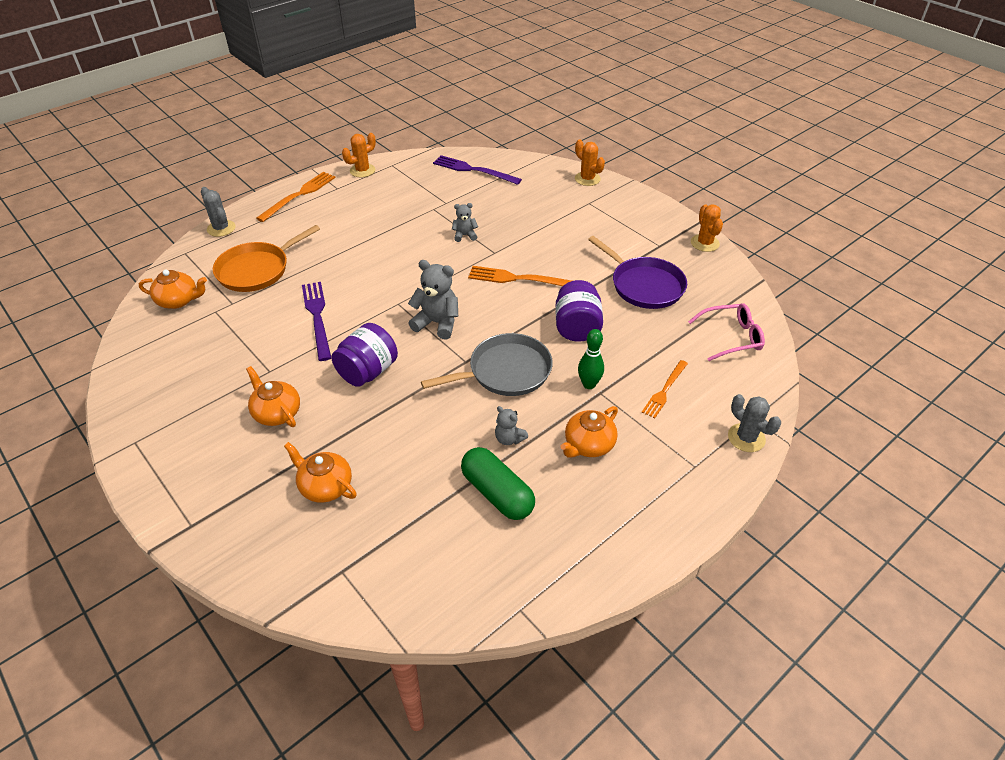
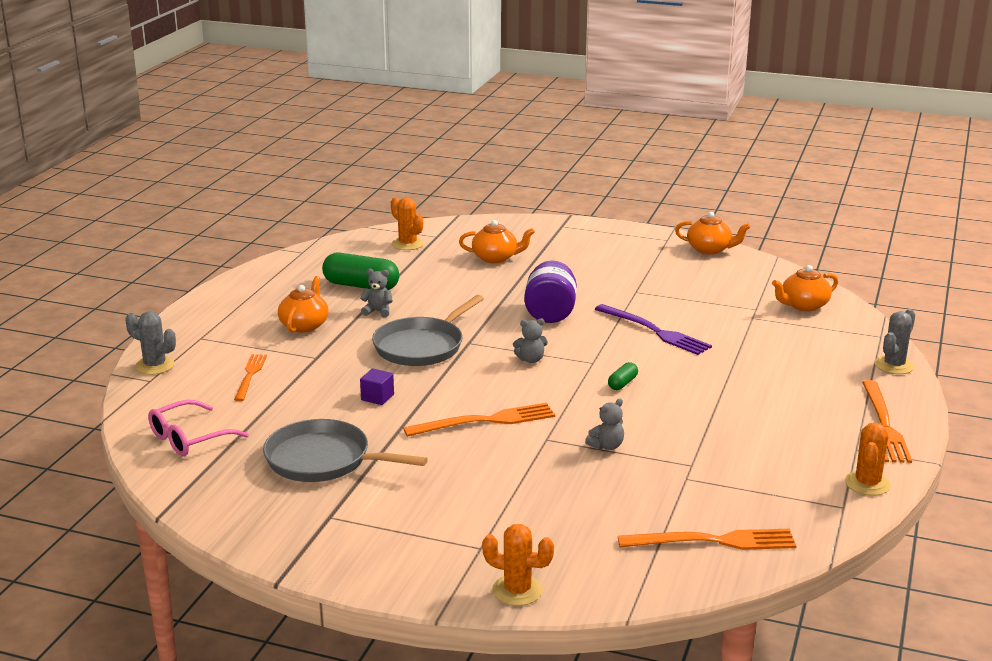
camera: 150 degrees right, 20 degrees down
(221, 228) = (894, 365): grey cactus -> grey cactus turned 75 degrees counterclockwise
(256, 270) = (781, 345): orange pan -> none
(276, 413) = (589, 275): orange teapot -> orange teapot (710, 249)
(401, 277) = (622, 383): none -> green capsule
(437, 323) = (531, 359): grey teddy bear -> grey teddy bear, size x0.57
(473, 170) = (713, 541): purple fork -> orange fork
(577, 327) = (377, 397): purple jar -> purple cube
(589, 384) = (331, 359): green bowling pin -> none
(644, 285) = (323, 460): purple pan -> grey pan
(704, 243) = (261, 541): orange cactus -> orange cactus (407, 244)

